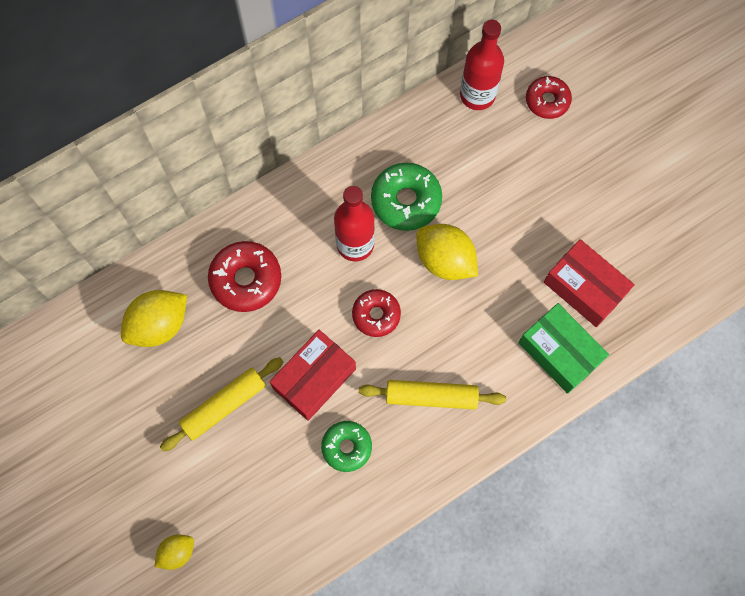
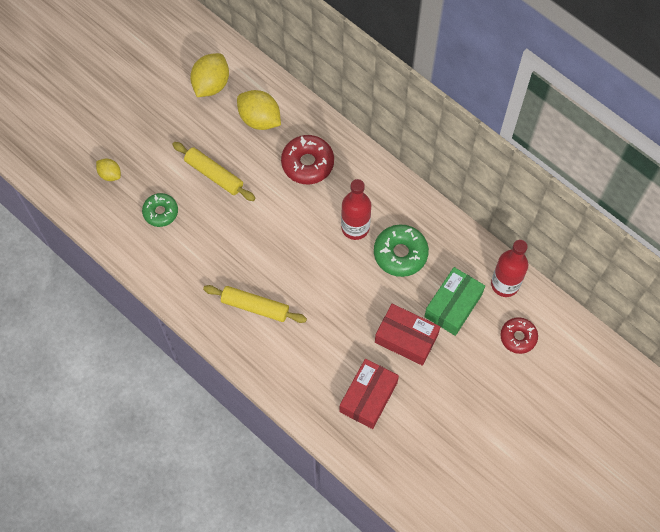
camera: 75 degrees right, 5 degrees down
(314, 378) = (248, 226): red box -> red box (406, 338)
(346, 447) = (204, 259): green donut -> green donut (160, 212)
(376, 315) = (305, 255): red donut -> none
(431, 396) = (255, 306): yellow rolling pin -> yellow rolling pin turned 60 degrees counterclockwise
(445, 260) = (361, 292): yellow lemon -> yellow lemon (211, 84)
(559, 352) = (312, 389): green box -> green box (453, 305)

